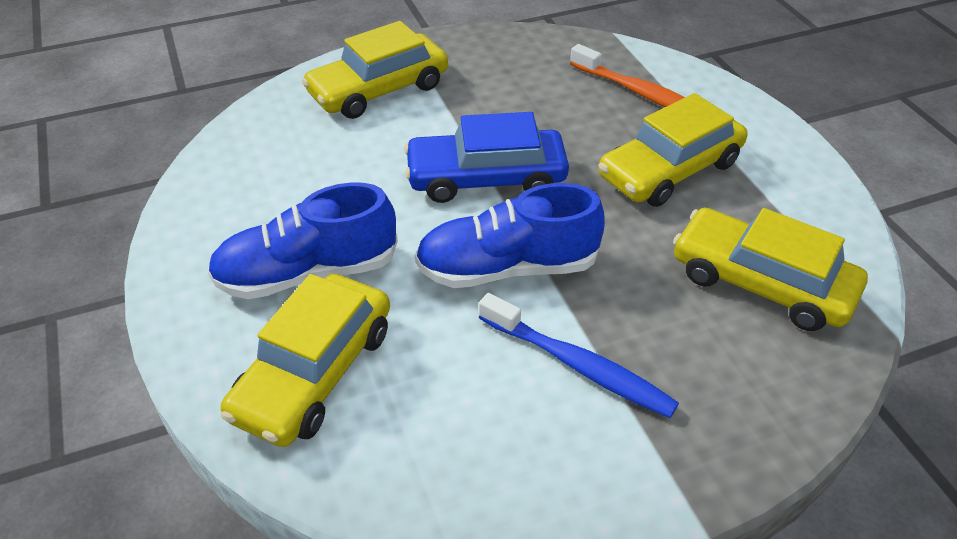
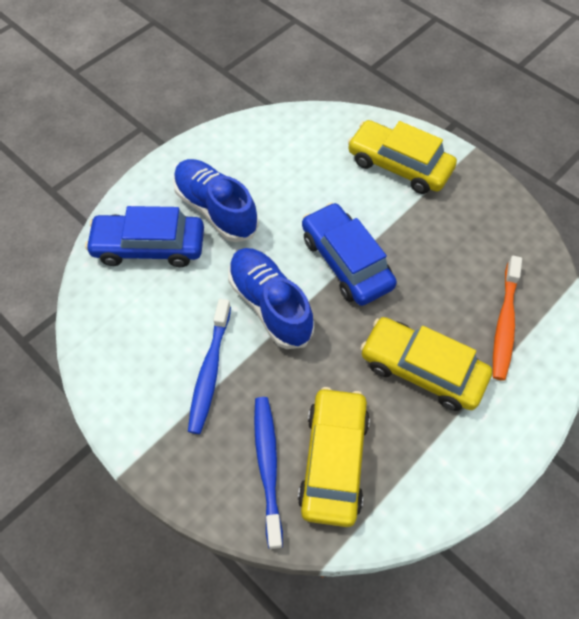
camera: 65 degrees right, 15 degrees up
(314, 372) = (149, 246): yellow car -> blue car
(749, 348) = (268, 466): none -> blue toothbrush

